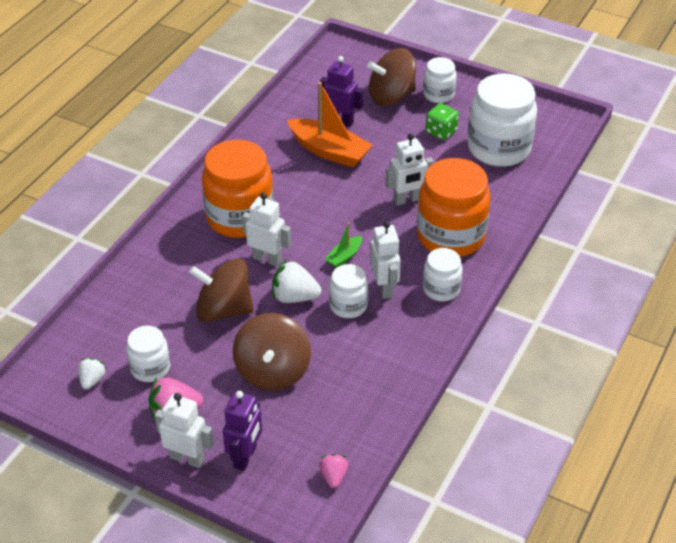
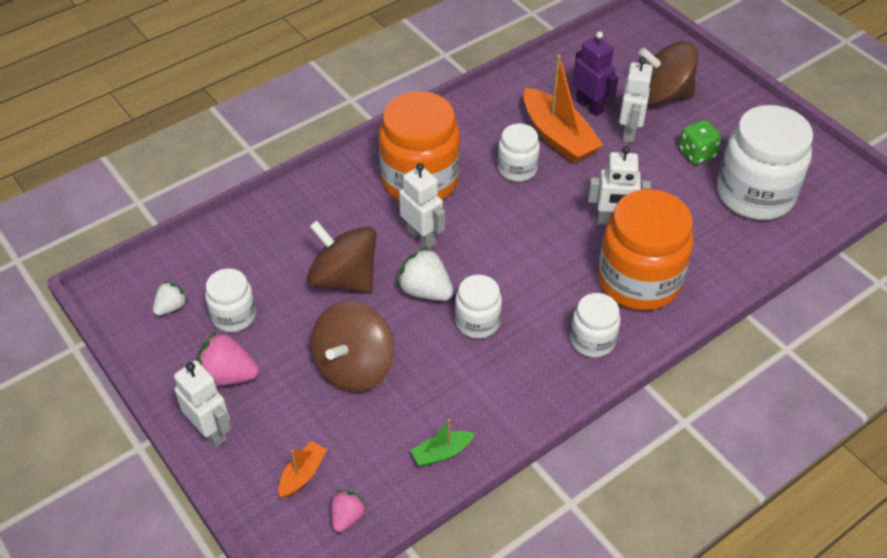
camera: 25 degrees right, 5 degrees up
(245, 456) = (270, 454): purple robot -> none
(280, 461) = (302, 474): none -> orange boat
(344, 256) = (505, 263): green boat -> green boat (442, 453)
(384, 288) = (529, 315): white robot -> white robot (630, 132)
(438, 94) = (719, 109): white jar -> white jar (517, 169)

